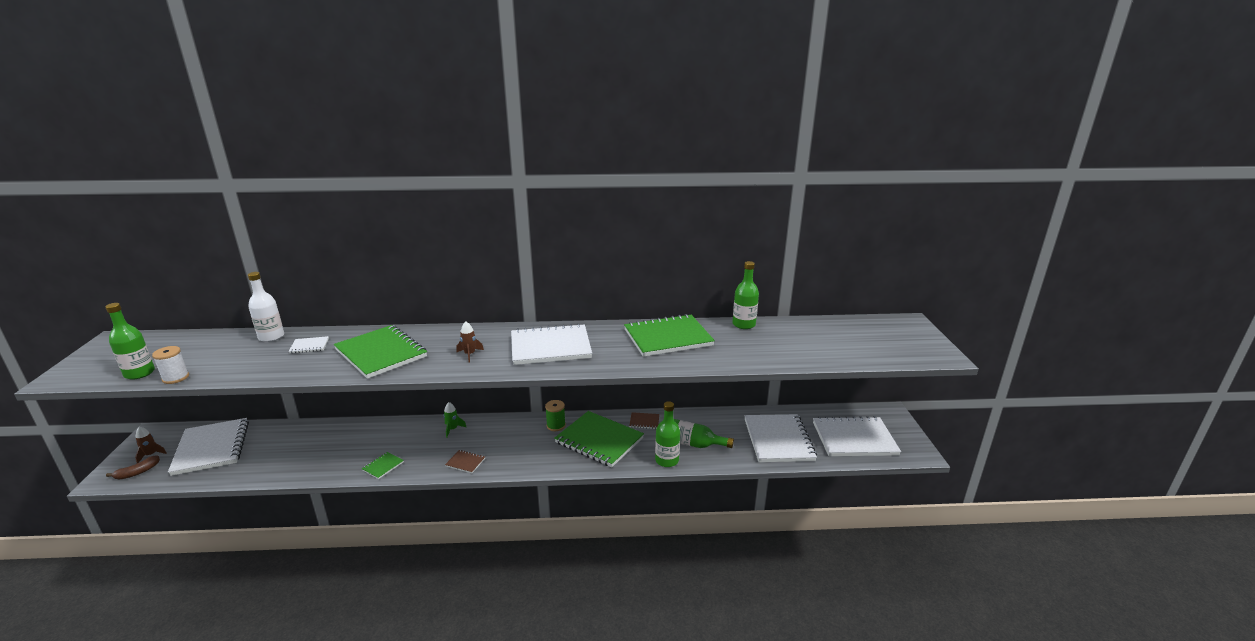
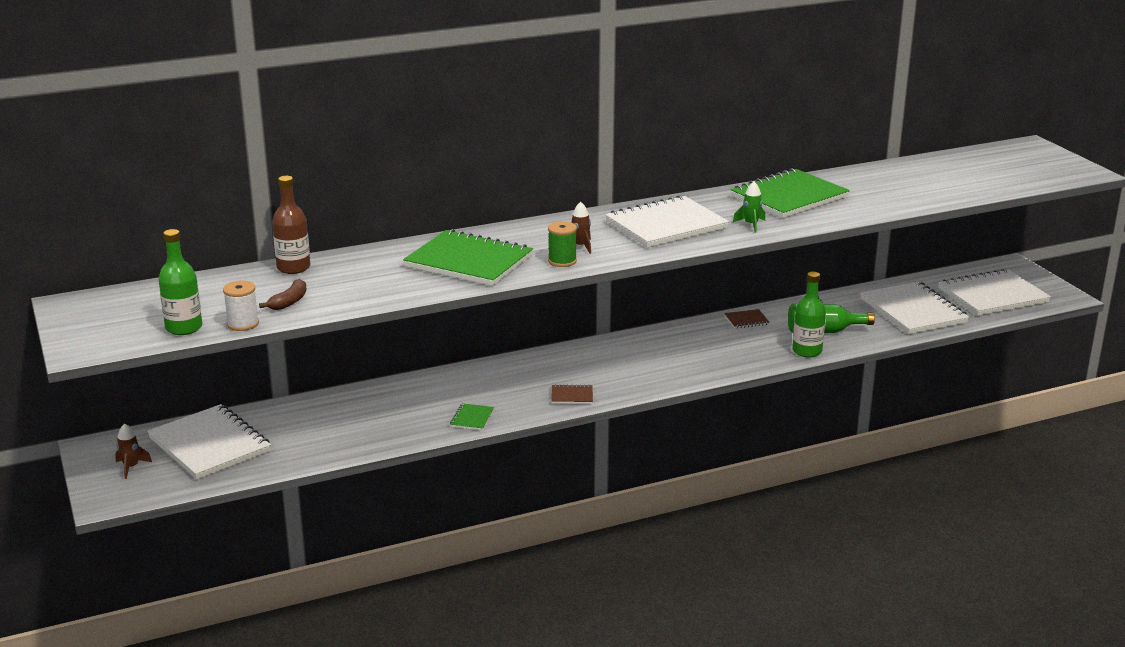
camera: 20 degrees left, 0 degrees up
(137, 472) = (142, 486): brown banana -> brown banana (289, 302)
(271, 337) = (293, 268): white bottle -> brown bottle
(309, 346) = (363, 269): white notebook -> none
(452, 429) = (516, 369): green rocket -> green rocket (751, 225)
(556, 425) = (643, 342): green spool -> green spool (562, 261)
(599, 440) = (711, 347): green notebook -> none
(743, 324) = (859, 172): green bottle -> none

